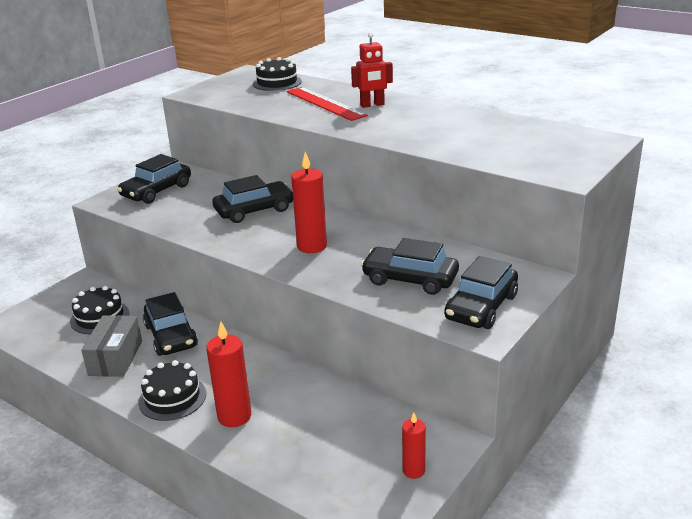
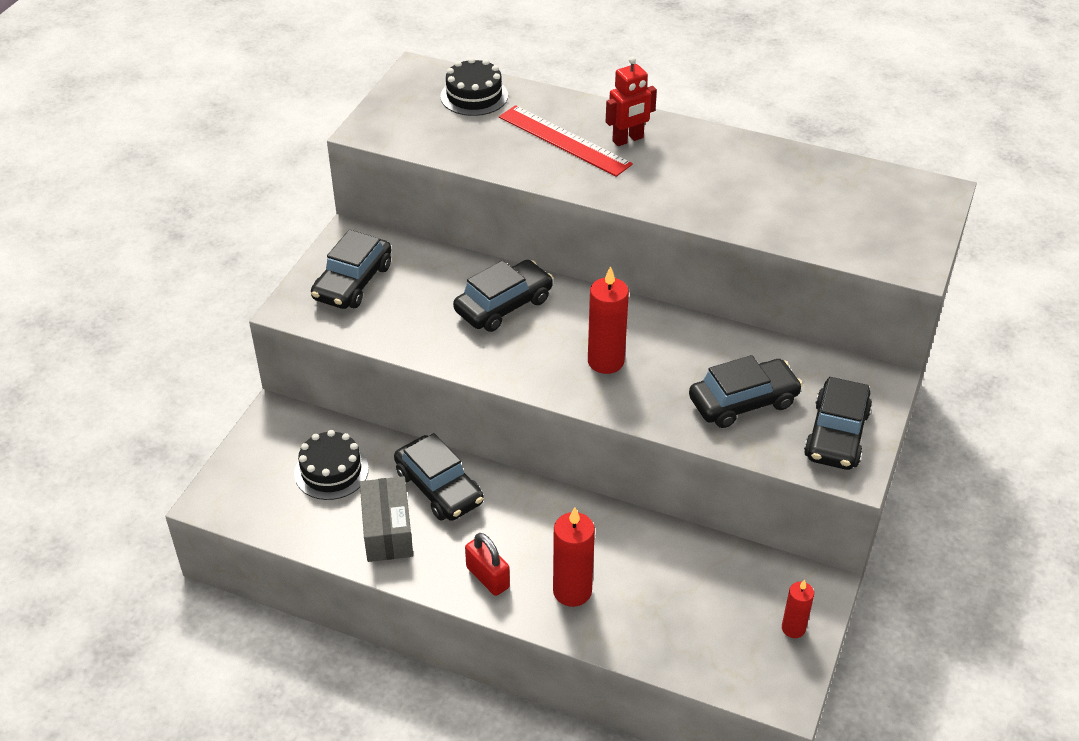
camera: 15 degrees left, 15 degrees up
(172, 398) = (488, 577): black cake -> red padlock
(410, 279) = (743, 402): black car -> black car turned 150 degrees clockwise

